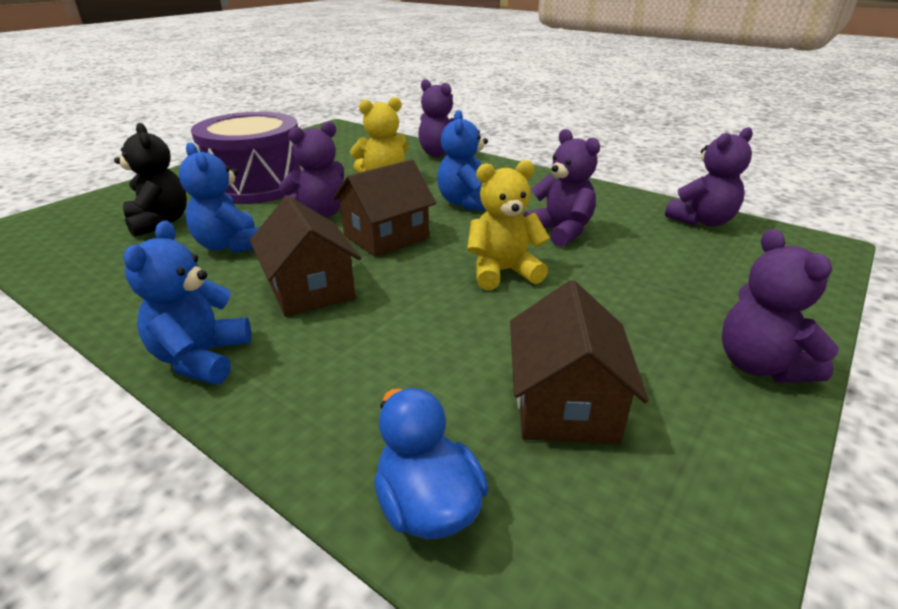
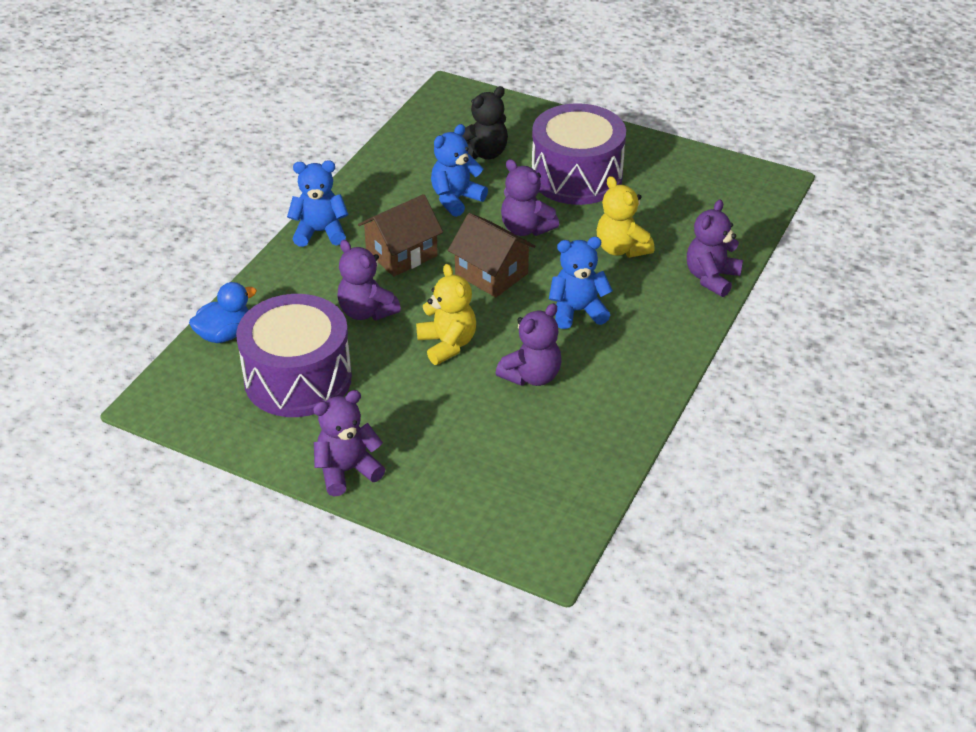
camera: 80 degrees right, 10 degrees up
(565, 404) = (298, 378): brown house -> purple drum
(702, 221) = (584, 477): purple teddy bear -> purple teddy bear (366, 311)

